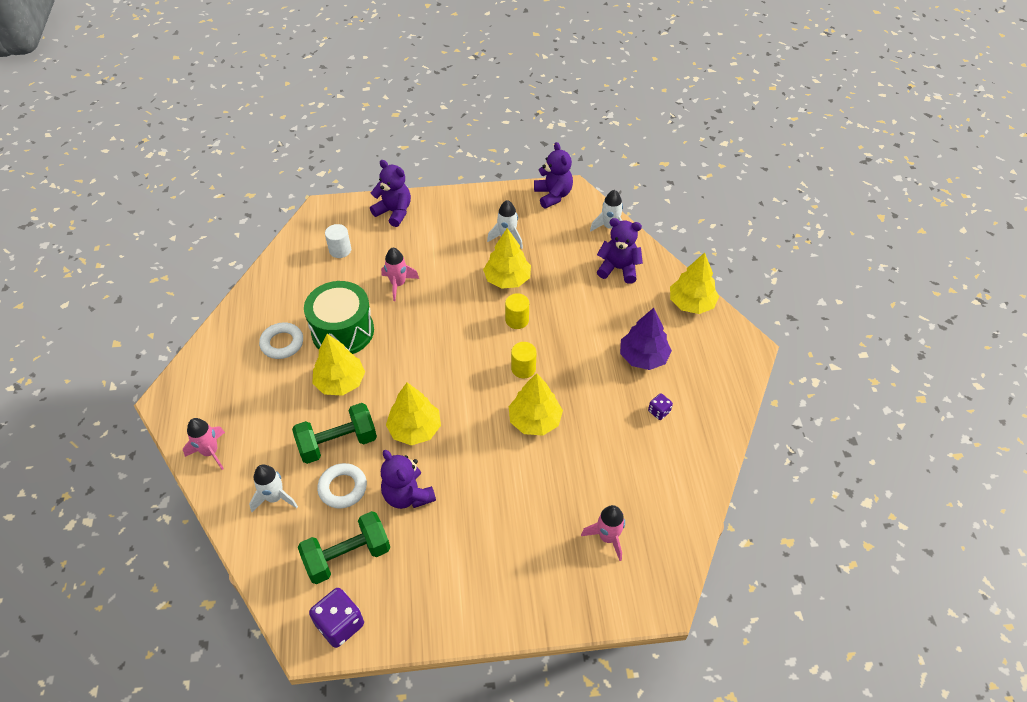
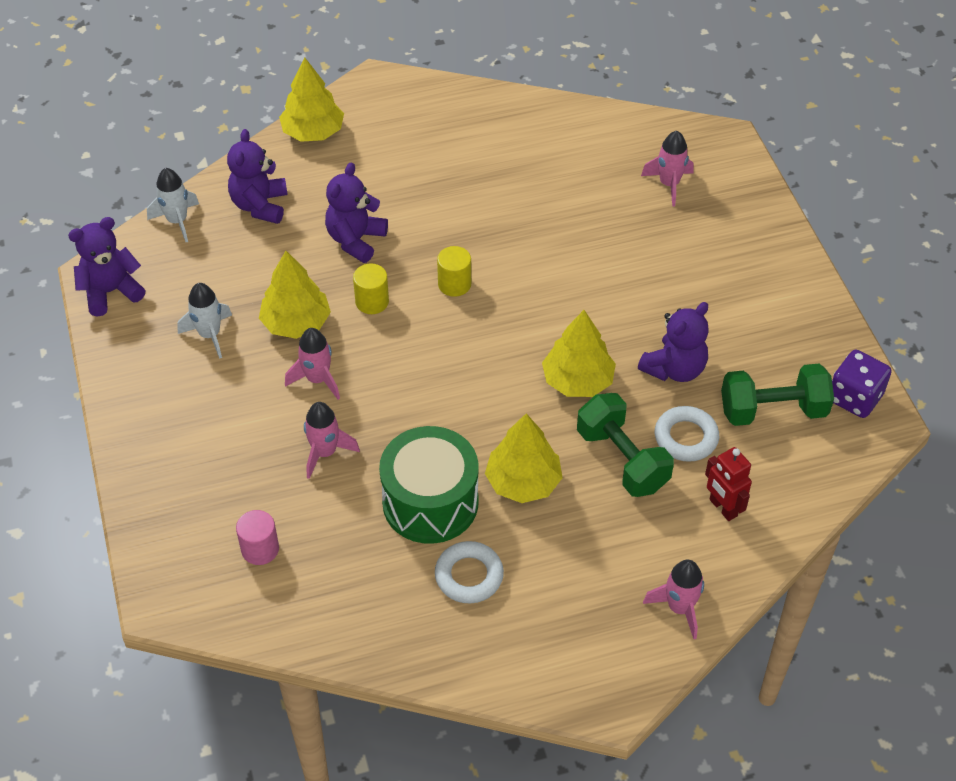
camera: 100 degrees left, 0 degrees up
(275, 497) = (722, 508): white rocket -> red robot
(340, 250) = (260, 549): white cylinder -> pink cylinder
(347, 556) = (773, 410): green dumbbell -> green dumbbell turned 60 degrees counterclockwise
(394, 212) = (162, 493): purple teddy bear -> purple teddy bear (355, 240)
(457, 286) = (317, 379): none -> pink rocket
(535, 420) = (533, 263): yellow tree -> none
(643, 357) = (411, 171): purple tree -> none
(659, 411) = (491, 153): purple dice -> none

